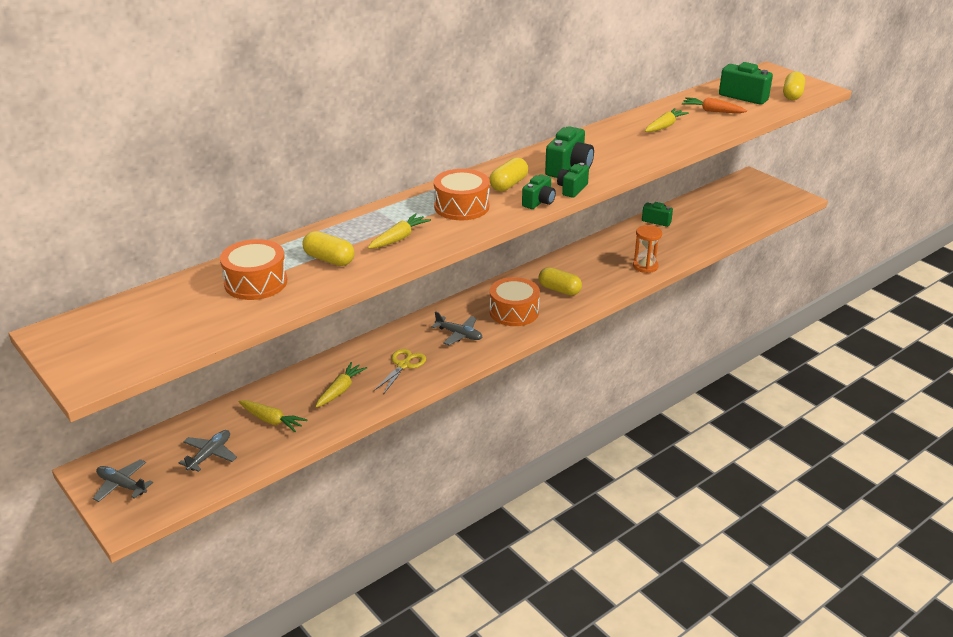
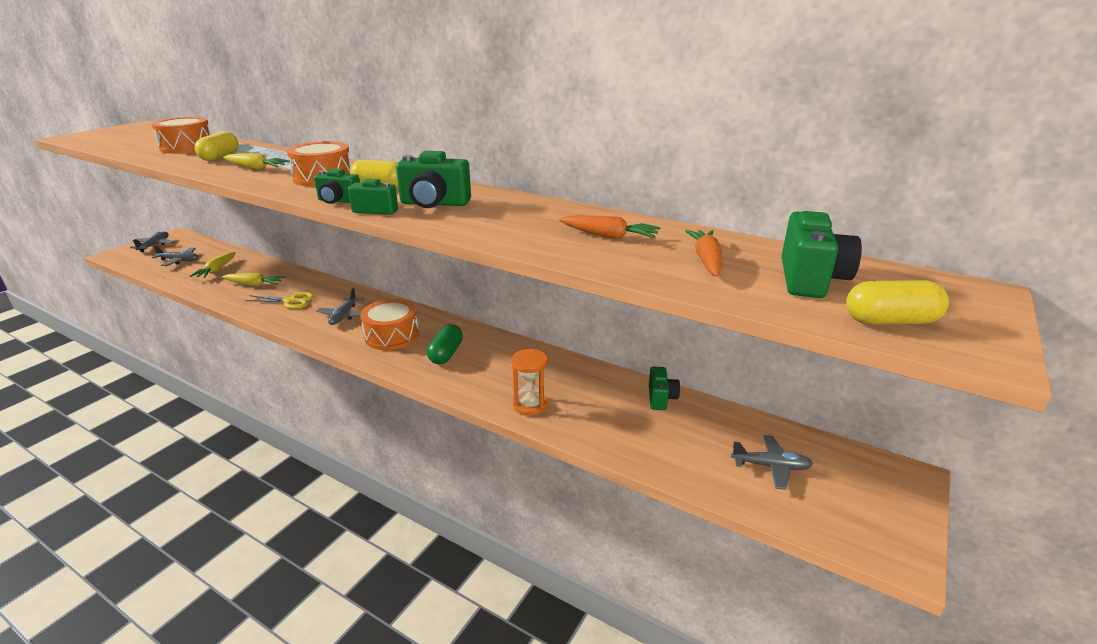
camera: 70 degrees right, 5 degrees down
(559, 290) = (446, 354): yellow capsule -> green capsule
(664, 126) = (609, 236): yellow carrot -> orange carrot
(732, 207) = (771, 467): none -> grey plane

